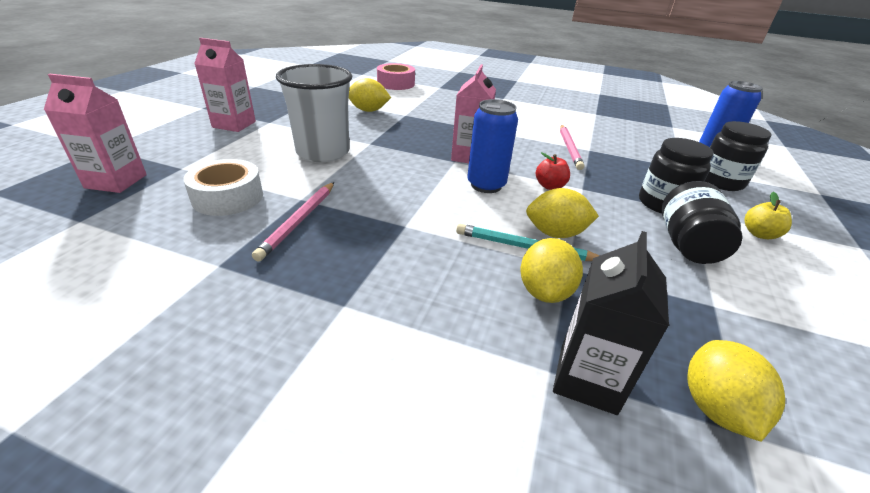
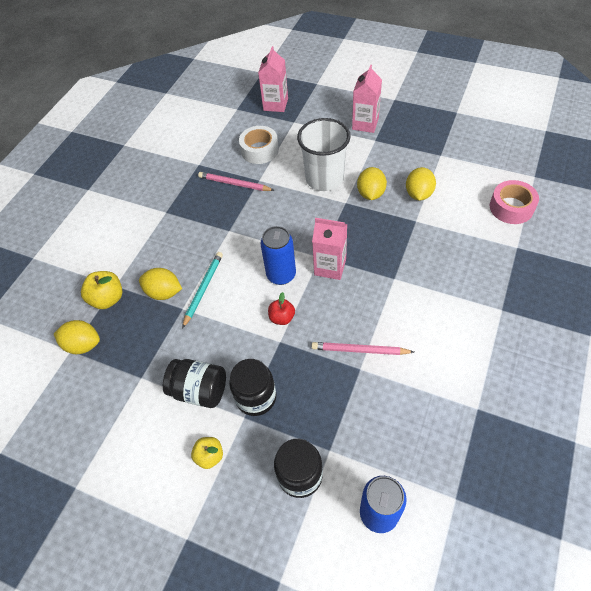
camera: 100 degrees right, 20 degrees up
(555, 233) = (217, 309): yellow lemon -> yellow lemon (370, 193)
(587, 379) = (108, 299): black carton -> yellow apple

